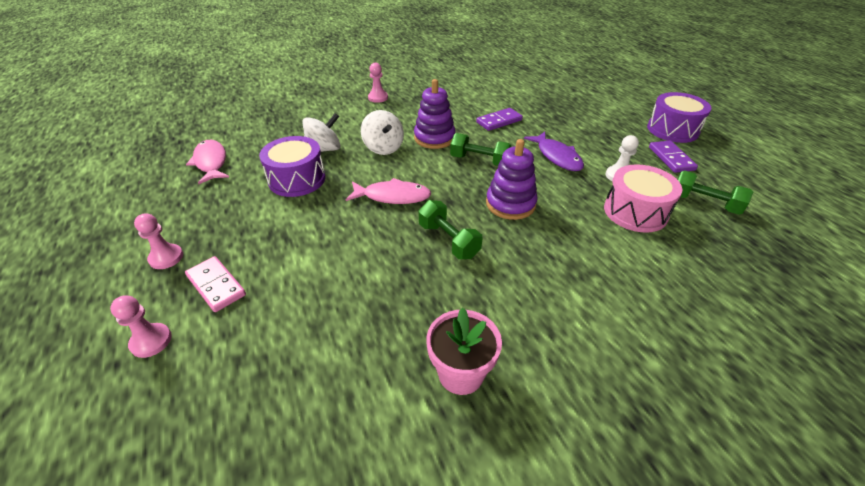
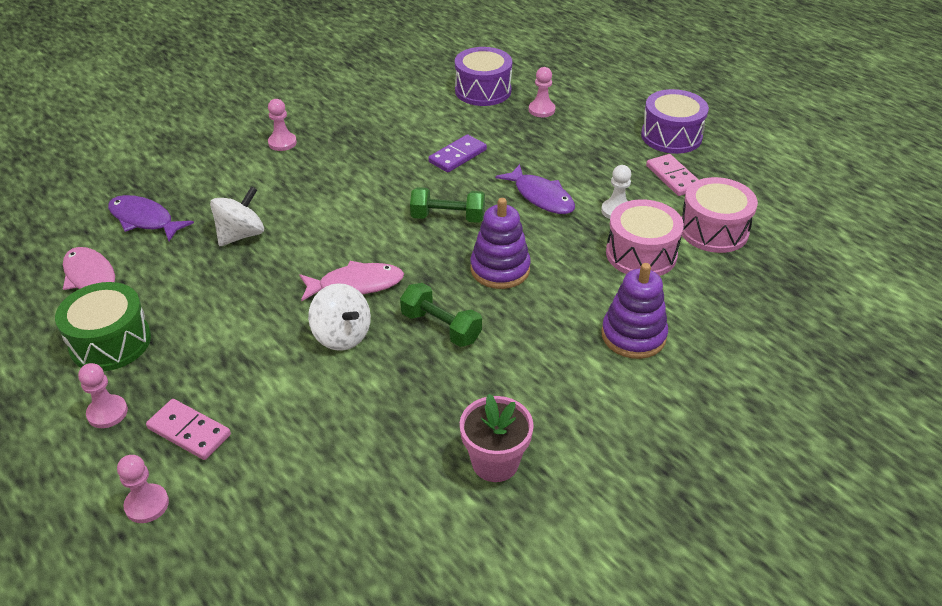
camera: 15 degrees left, 0 degrees up
(198, 206) = (110, 342): none -> green drum
(265, 131) = (144, 220): none -> purple fish
(297, 179) = (223, 283): purple drum -> purple drum (483, 91)
(383, 148) = (319, 219): white spinning top -> white spinning top (342, 335)
(434, 138) = (381, 194): purple stacking toy -> purple stacking toy (633, 335)
(570, 100) = (541, 110): none -> pink pawn
(671, 158) = (673, 177): purple domino -> pink domino
(704, 203) = (713, 230): green dumbbell -> pink drum

